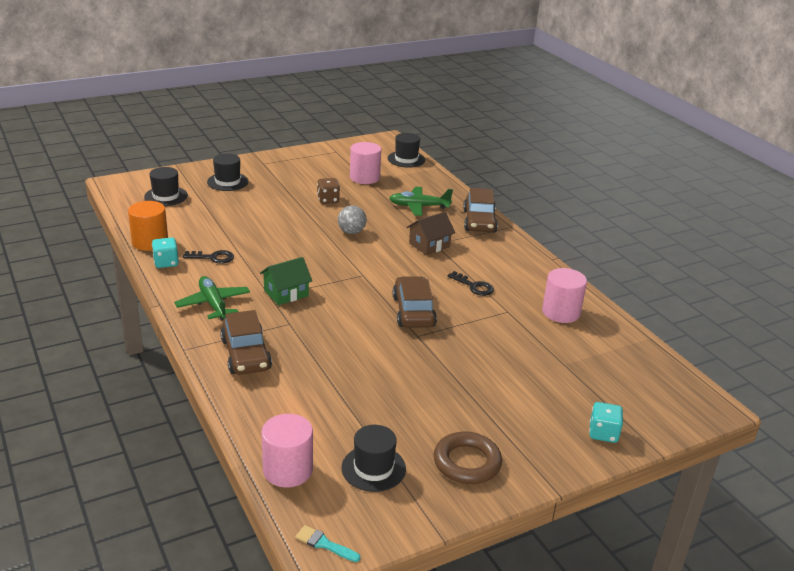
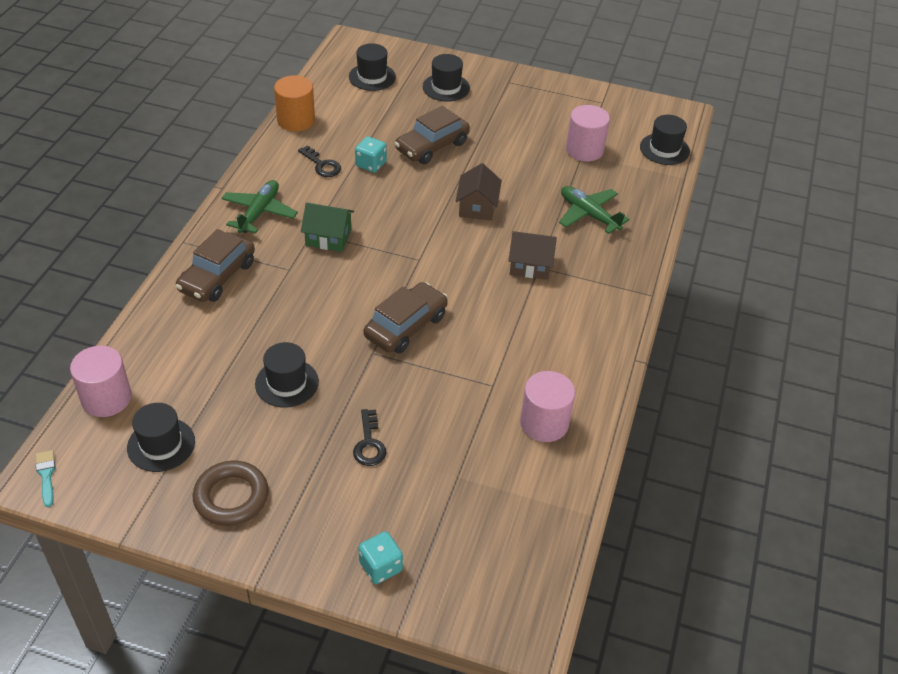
camera: 45 degrees right, 15 degrees up
(166, 263) = (280, 149): turquoise dice -> turquoise dice (371, 164)
(328, 200) = (509, 157): brown dice -> none
(351, 232) = (477, 207): grey ball -> brown house
(394, 382) = (287, 383): none -> black hat
(474, 286) = (503, 337): black key -> black key (369, 443)
(479, 221) = (626, 268): brown car -> brown car (432, 146)

